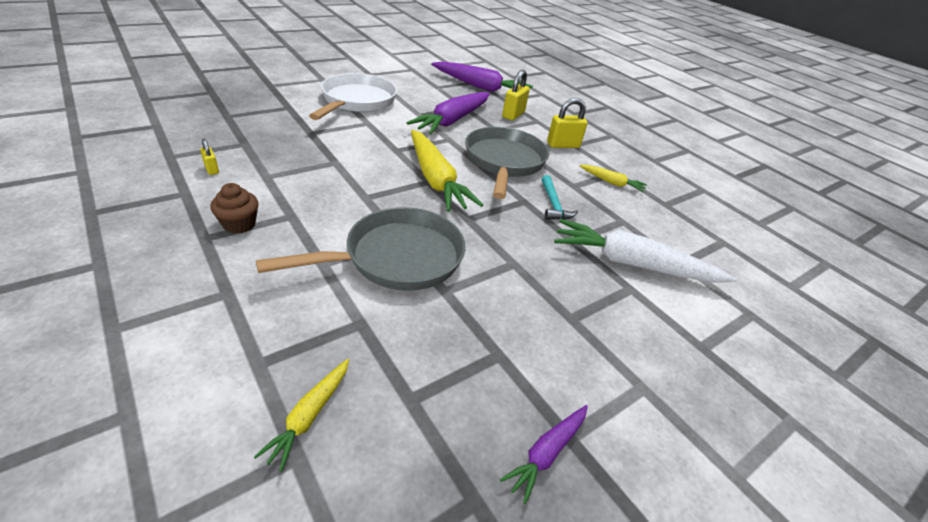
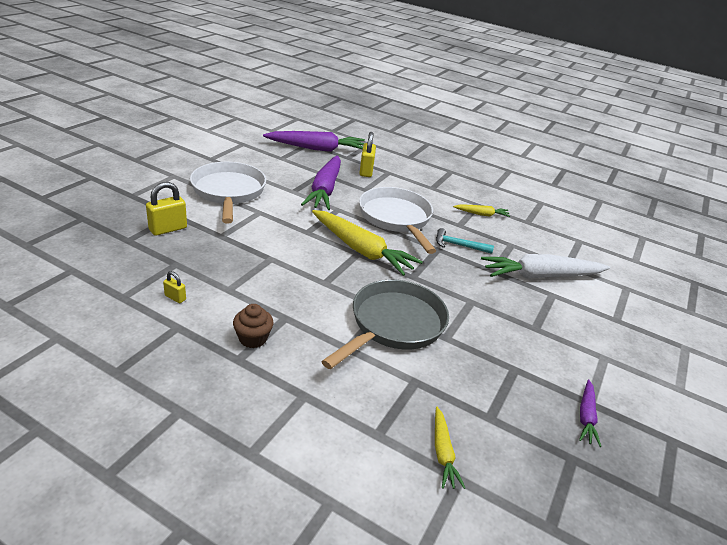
camera: 25 degrees left, 5 degrees down
(504, 162) = (396, 219): grey pan -> white pan
(553, 204) = (459, 245): turquoise hammer -> turquoise hammer turned 135 degrees clockwise
(563, 145) = (424, 190): yellow padlock -> yellow padlock (168, 229)

